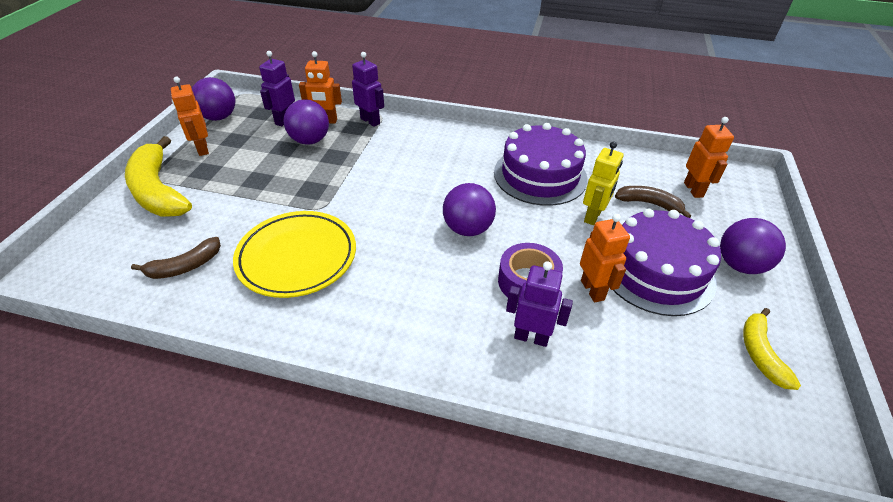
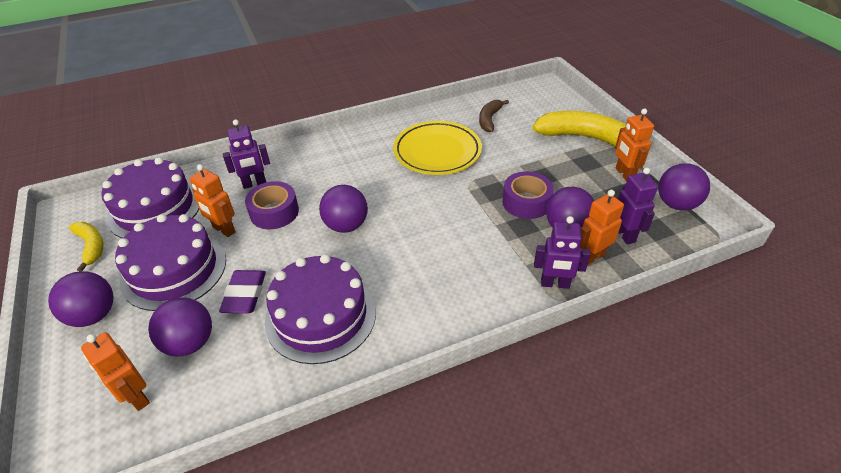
camera: 145 degrees right, 0 degrees up
(202, 149) = (624, 174): orange robot -> orange robot turned 135 degrees counterclockwise
(304, 169) = (526, 202): none -> purple tape
(593, 216) = (245, 295): yellow robot -> purple eraser
(649, 204) = (190, 343): brown banana -> purple ball
(675, 372) = (155, 208): none -> purple cake

